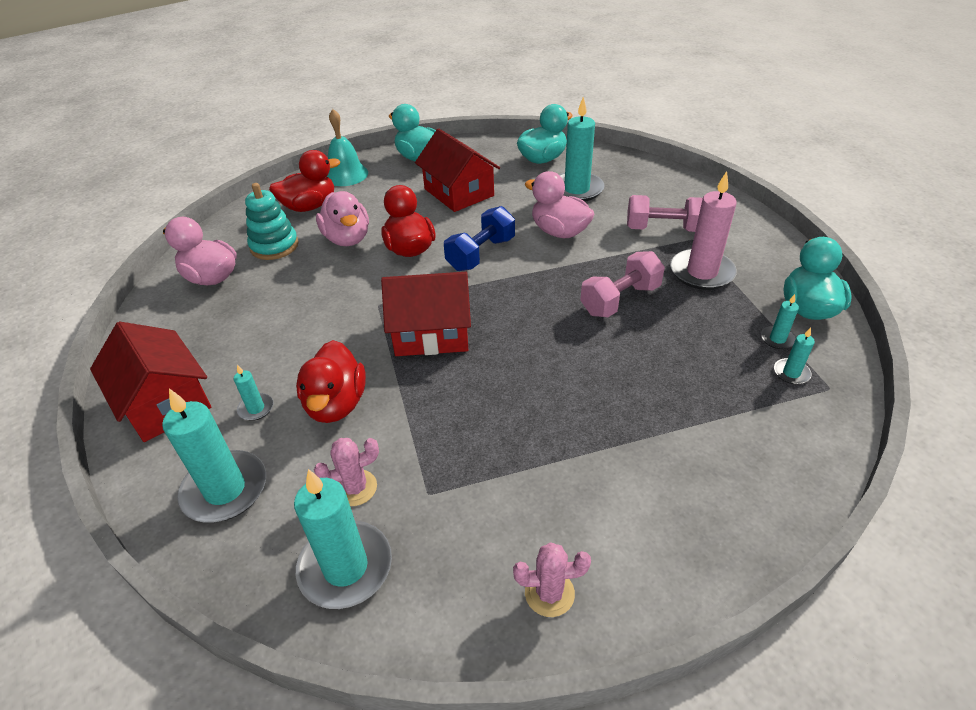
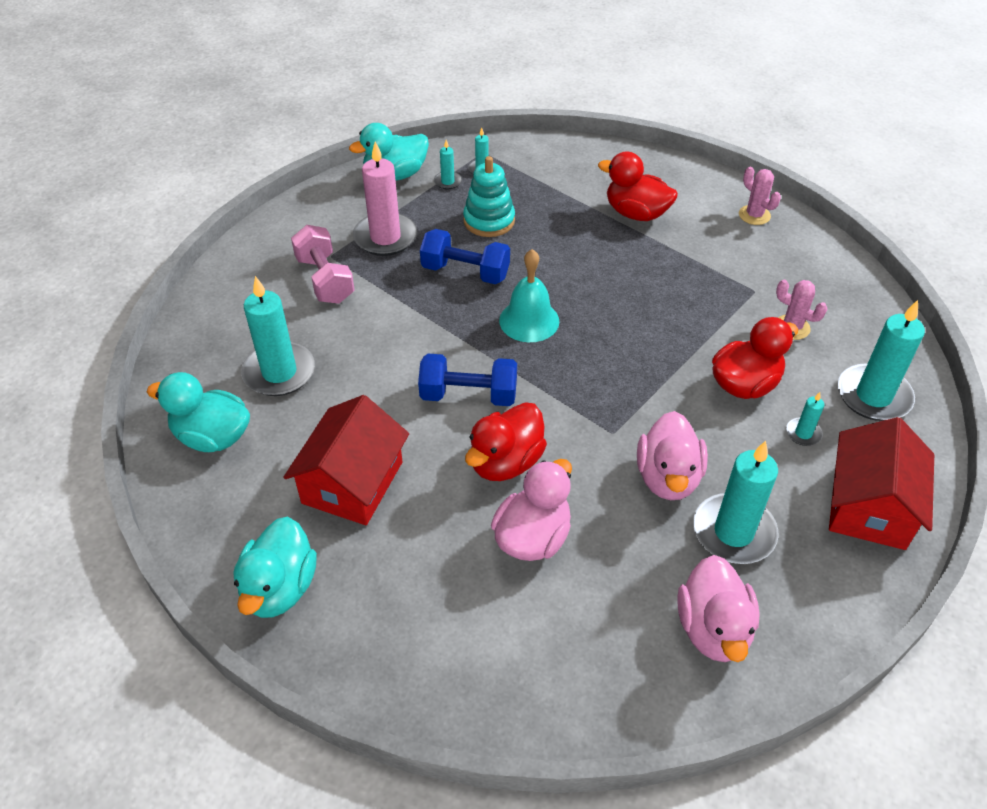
camera: 125 degrees left, 5 degrees up
(274, 246) = (606, 609): turquoise stacking toy -> turquoise stacking toy (489, 221)
(309, 206) = (496, 639): red duck -> red duck (636, 213)
(345, 567) = (839, 300): turquoise candle -> turquoise candle (733, 532)
(346, 174) = (384, 656): turquoise bell -> turquoise bell (529, 320)
(431, 332) = (613, 371): red house -> none
(559, 232) = (382, 352): pink duck -> pink duck (668, 477)
(620, 300) = (465, 272): pink dumbbell -> blue dumbbell

